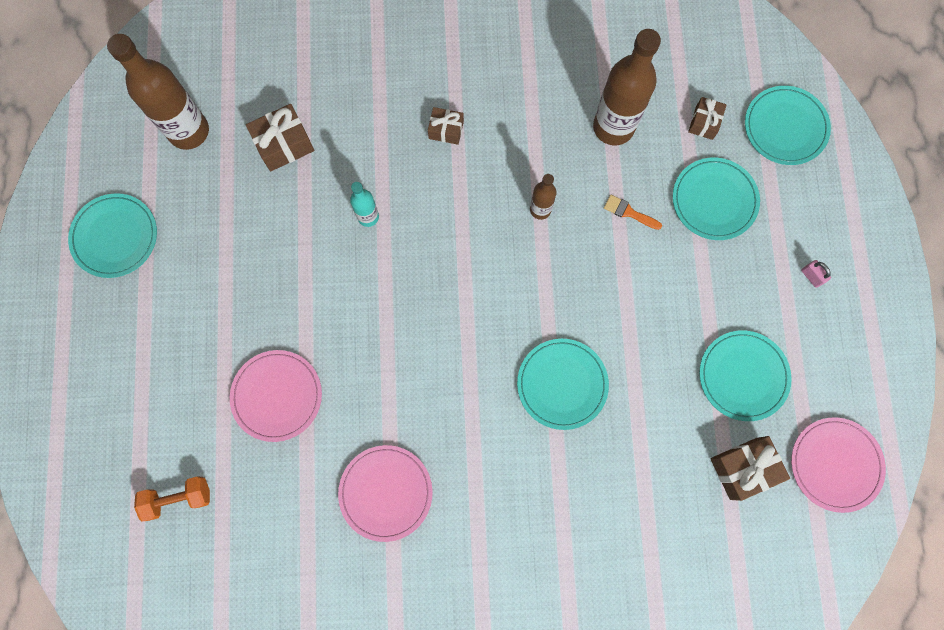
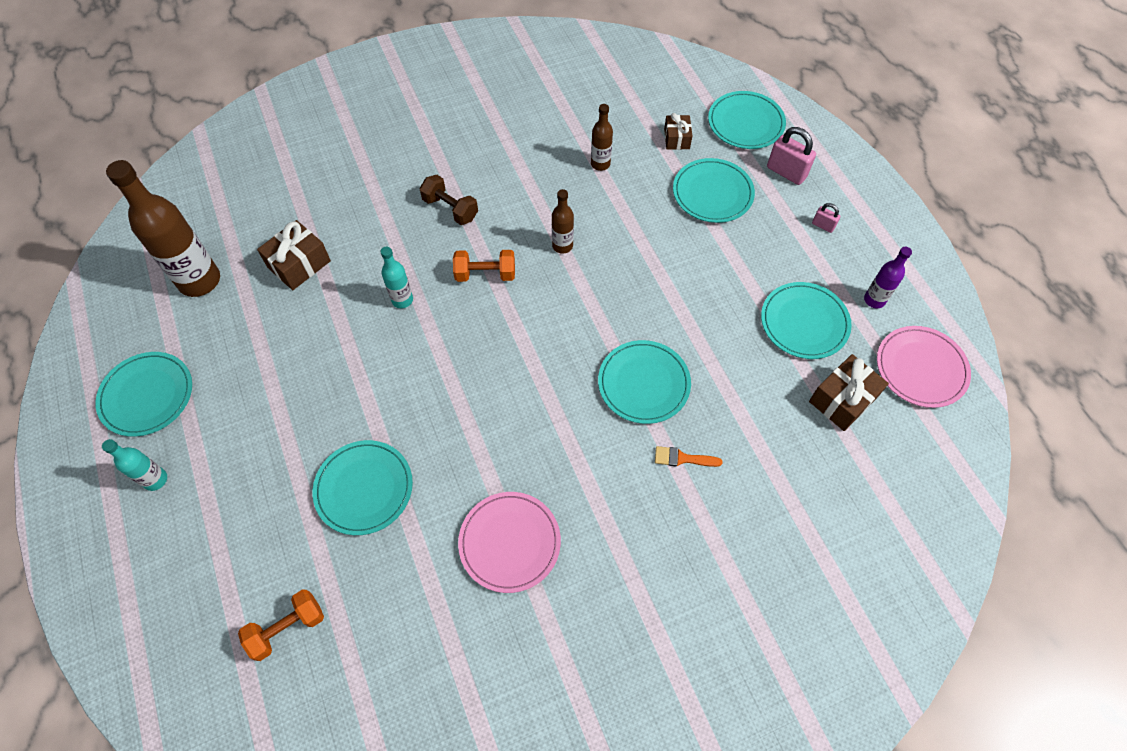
camera: 20 degrees left, 15 degrees down
(104, 322) = (155, 480): none -> turquoise bottle
(277, 396) = (364, 488): pink plate -> turquoise plate
(446, 130) = (450, 209): brown gift -> brown dumbbell
(455, 216) = (485, 274): none -> orange dumbbell
(613, 127) = (600, 164): brown bottle -> brown bottle, size x0.50
(629, 212) = (643, 224): orange brush -> orange brush (683, 458)
(801, 201) = (786, 172): none -> pink padlock
(824, 376) = (874, 300): none -> purple bottle

